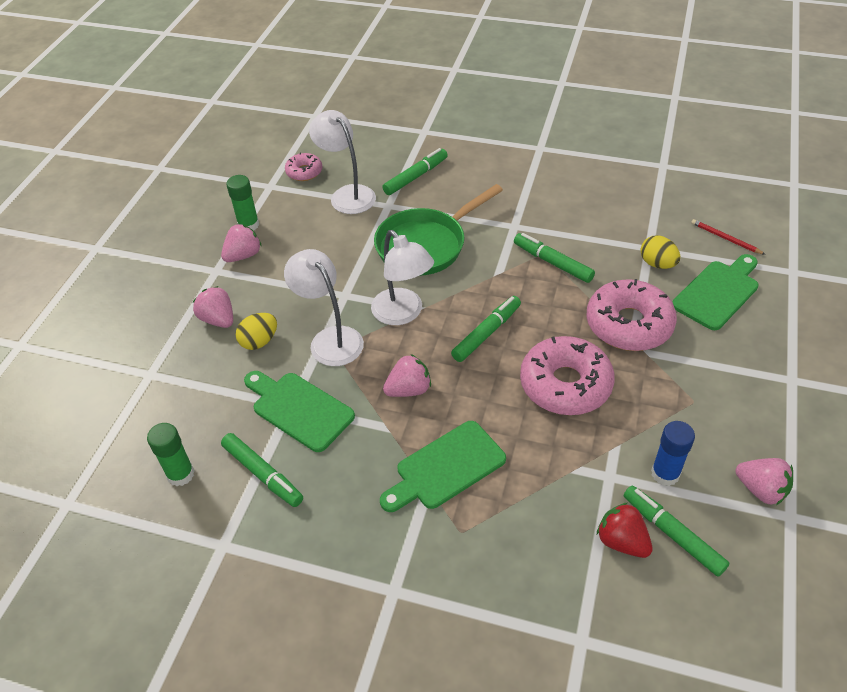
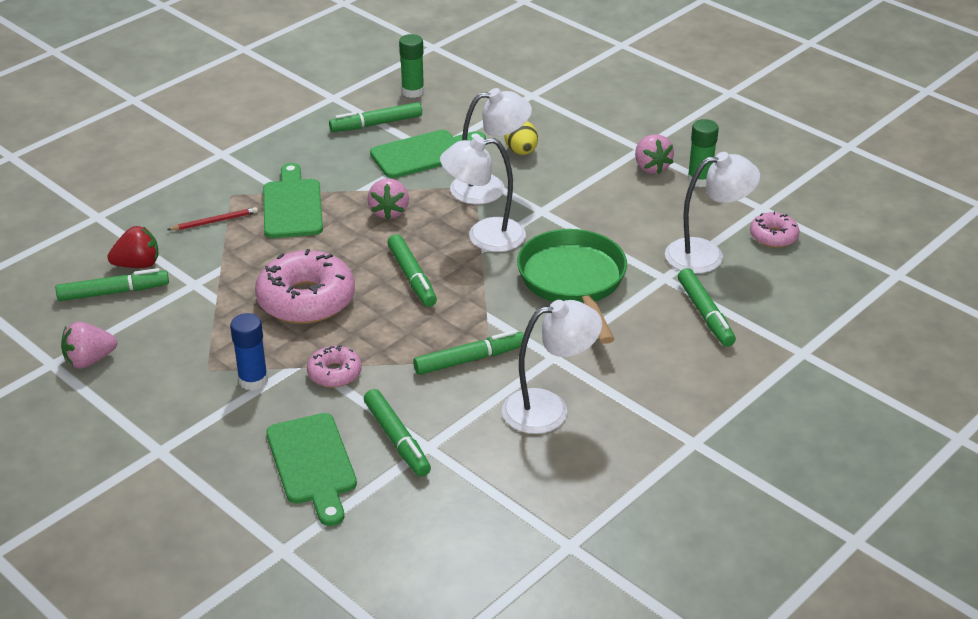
camera: 115 degrees right, 10 degrees down
(218, 319) = (569, 137): pink strawberry -> none
(566, 210) = (549, 409): none -> white lamp
(628, 324) = (334, 373): pink donut -> pink donut, size x0.52
(657, 264) = (397, 439): yellow egg -> green marker
(665, 474) = (162, 314): blue glue stick -> blue glue stick (253, 380)
(725, 238) = (385, 522): red pencil -> red pencil (214, 221)

